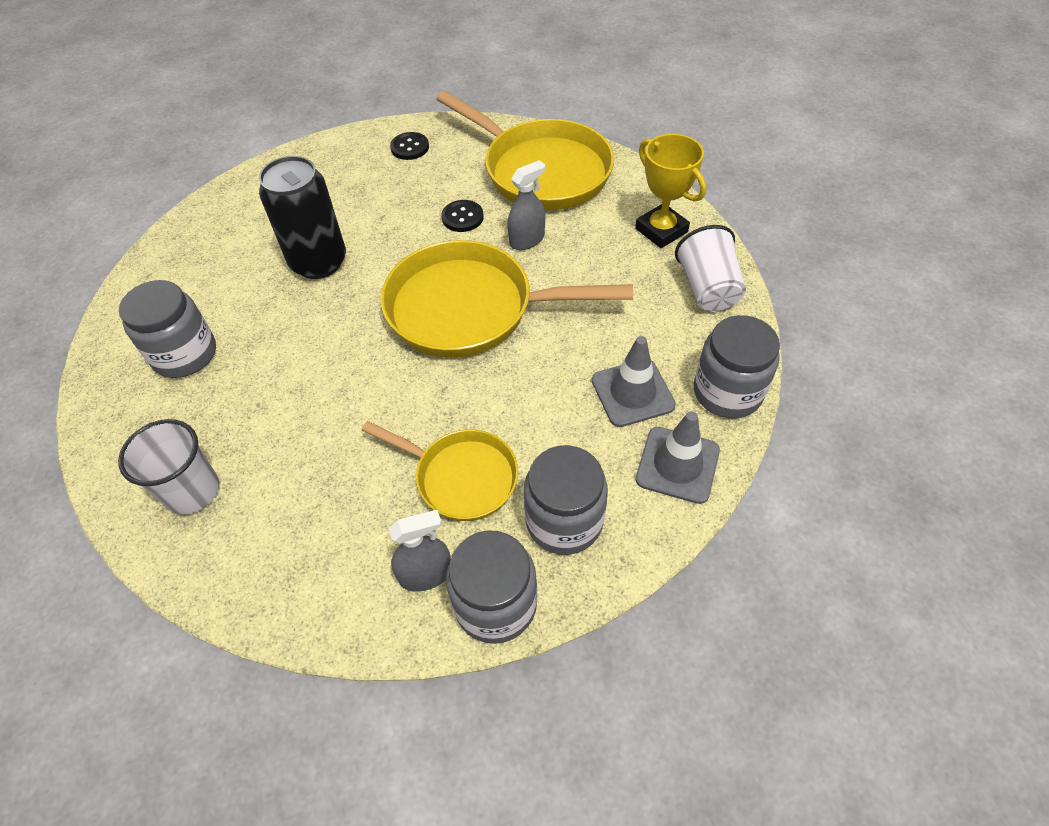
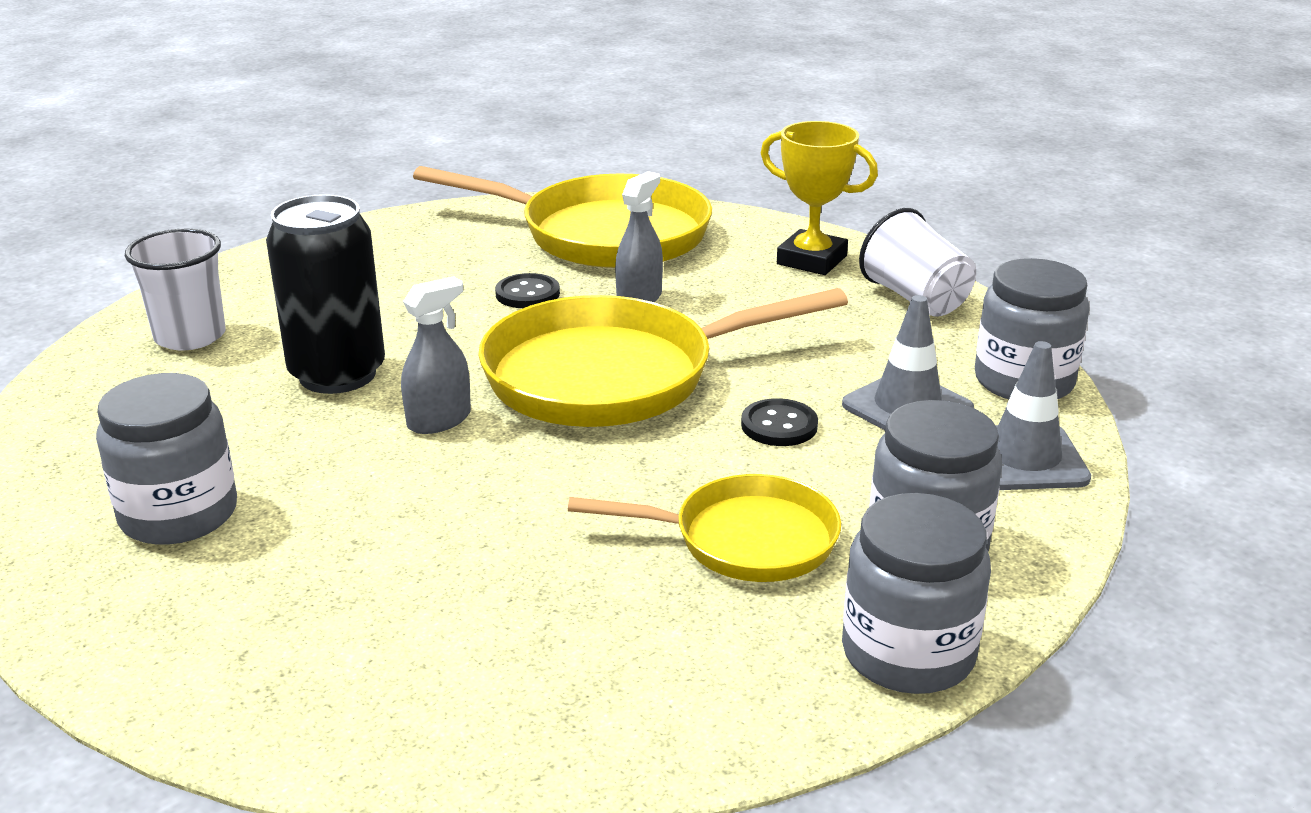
camera: 25 degrees left, 25 degrees down
(192, 491) = (315, 663): white cup -> white cup (190, 336)
(410, 147) = (390, 242): black button -> black button (779, 425)
(426, 574) = (780, 651): grey spray bottle -> grey spray bottle (439, 420)

